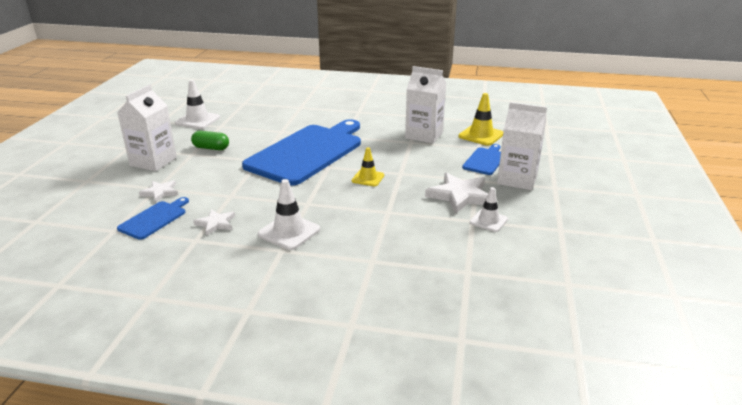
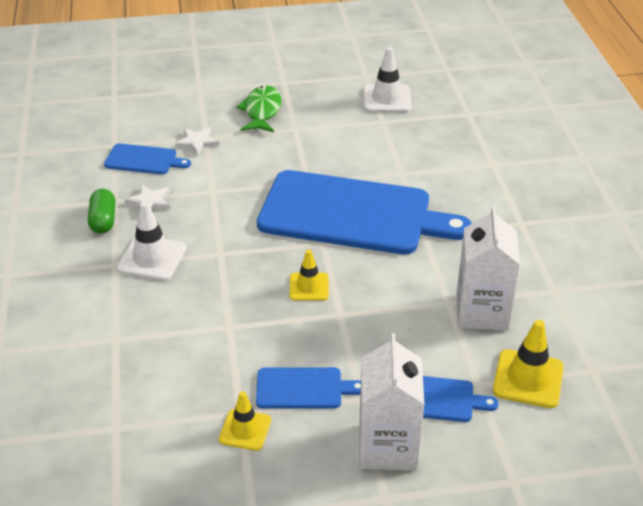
camera: 70 degrees right, 10 degrees up
(153, 161) = (262, 111): white carton -> green fish
(211, 148) = (318, 136): green capsule -> green capsule (103, 220)
(460, 196) = (303, 388): white star -> blue cutting board
(488, 221) = (245, 430): white traffic cone -> yellow traffic cone

